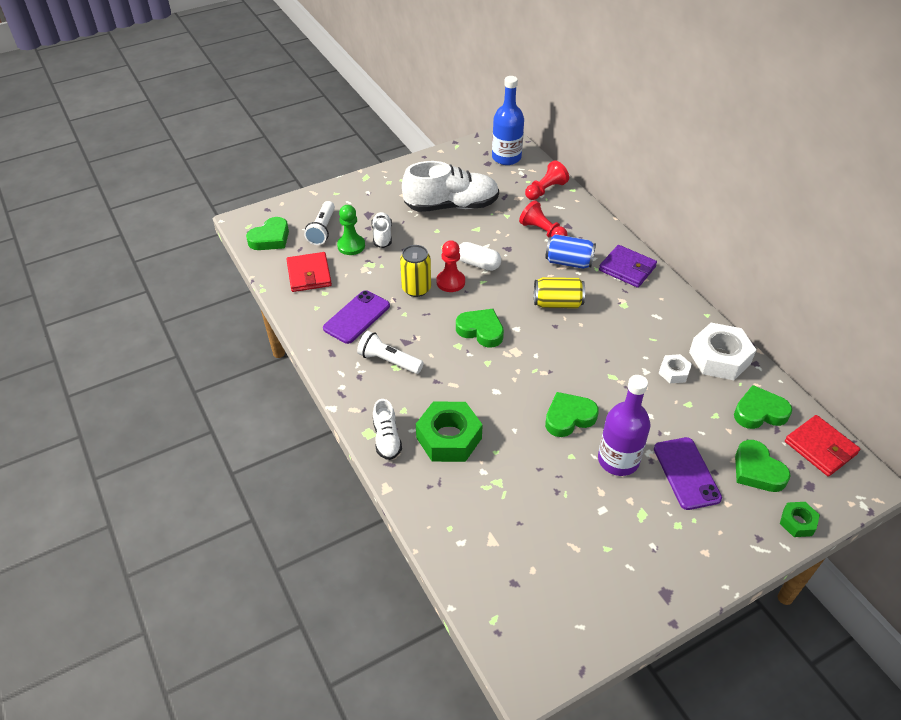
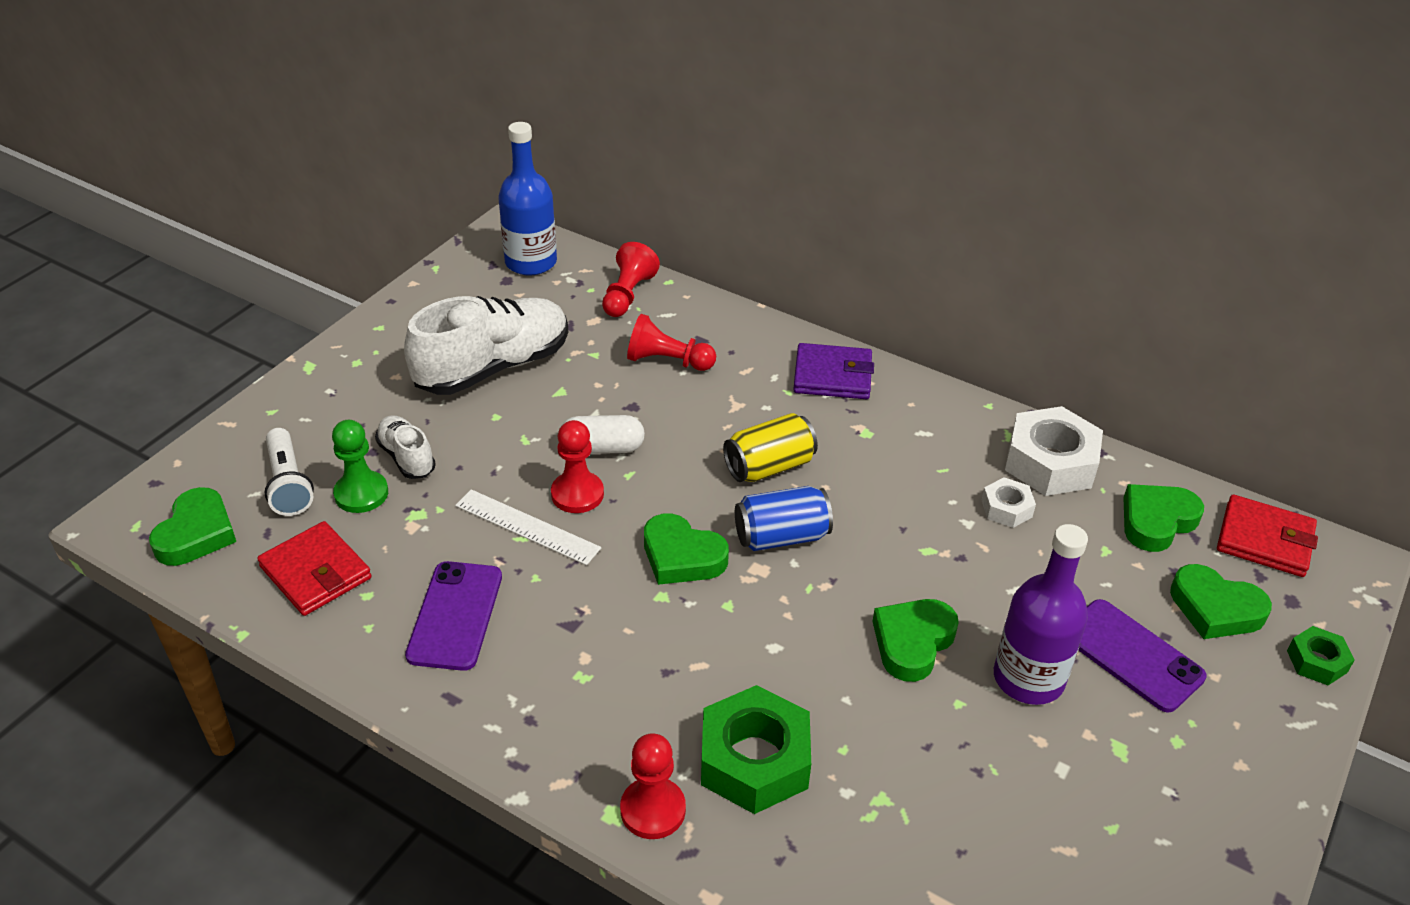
camera: 30 degrees left, 5 degrees down
(387, 439) = (653, 810): white shoe -> red pawn
(389, 361) = (563, 670): white flashlight -> none
(416, 289) = (527, 527): yellow can -> white ruler
(481, 330) = (682, 556): green heart -> green heart turned 150 degrees counterclockwise
(568, 262) = (741, 396): blue can -> blue can (781, 537)

